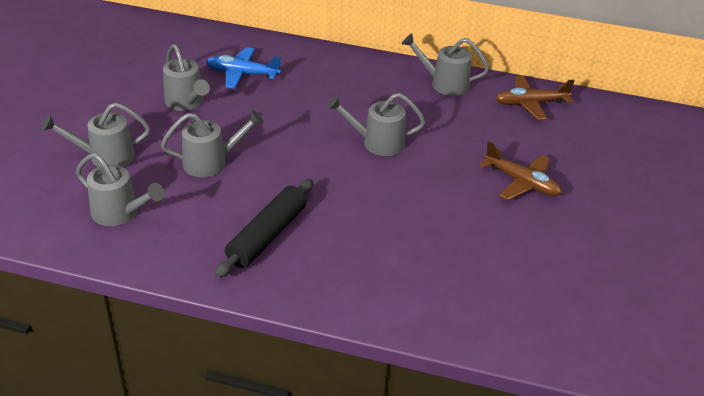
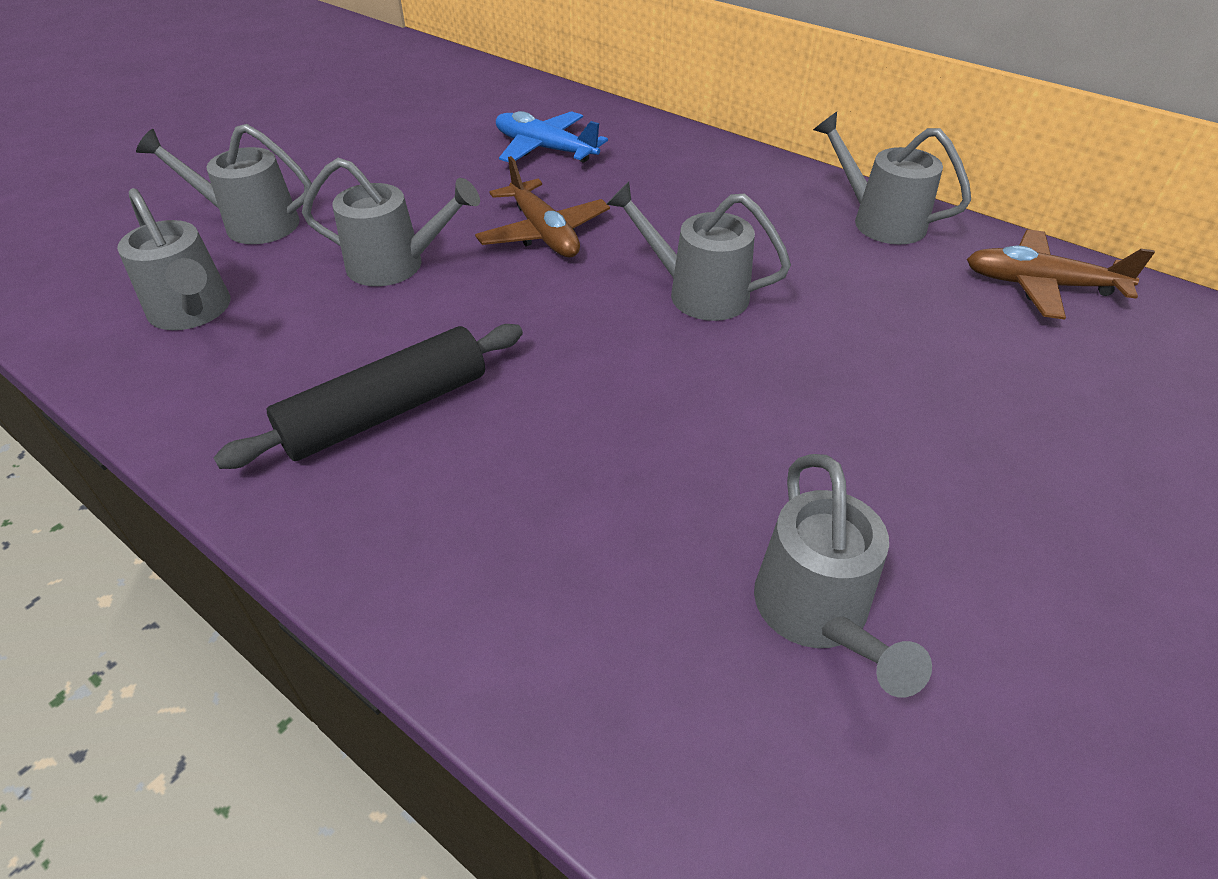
camera: 25 degrees right, 5 degrees up
(186, 103) = (432, 173): grey watering can -> grey watering can (817, 615)
(522, 182) = (958, 435): brown plane -> brown plane (544, 233)

